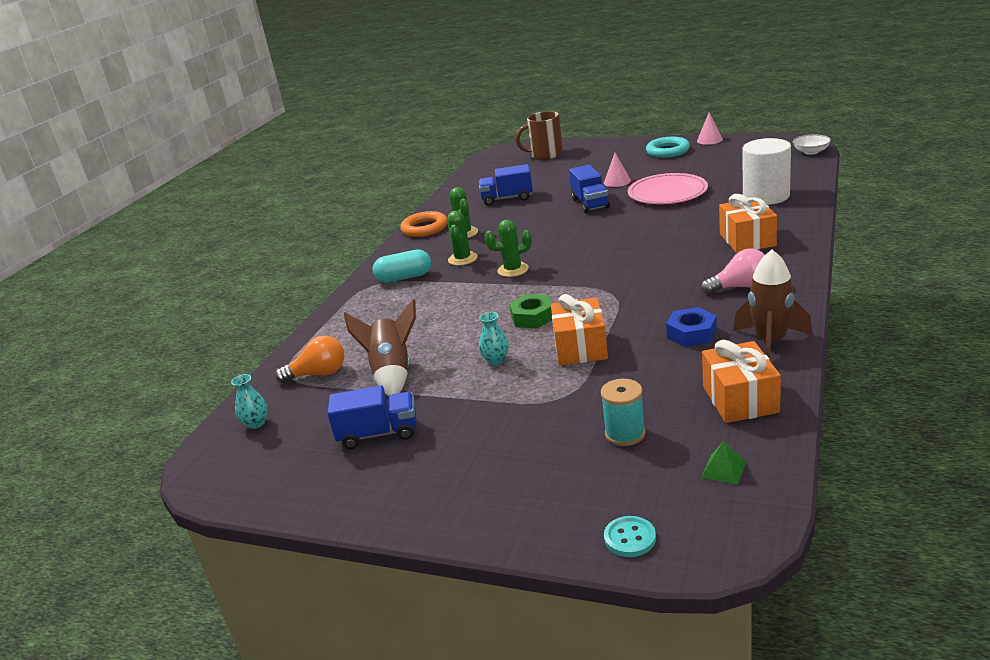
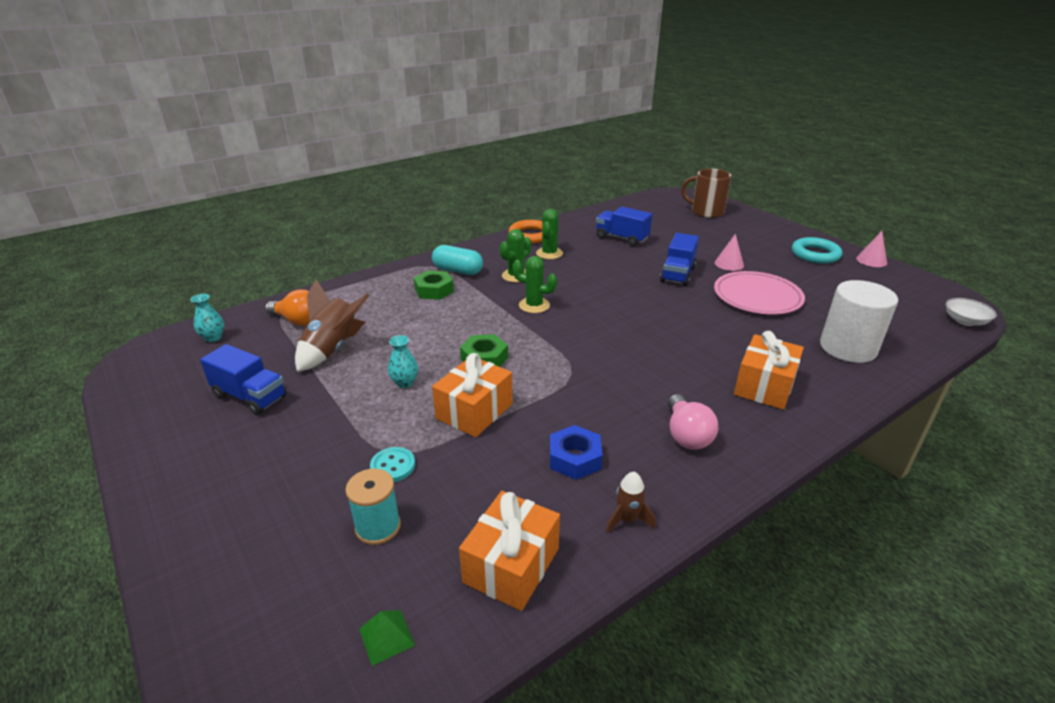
camera: 30 degrees right, 5 degrees up
(408, 299) = (434, 290): none -> green nut
(630, 538) = (222, 645): turquoise button -> turquoise button (393, 466)
(740, 287) = (686, 435): pink light bulb -> pink light bulb turned 60 degrees clockwise
(770, 342) = (627, 519): brown rocket -> brown rocket, size x0.53

